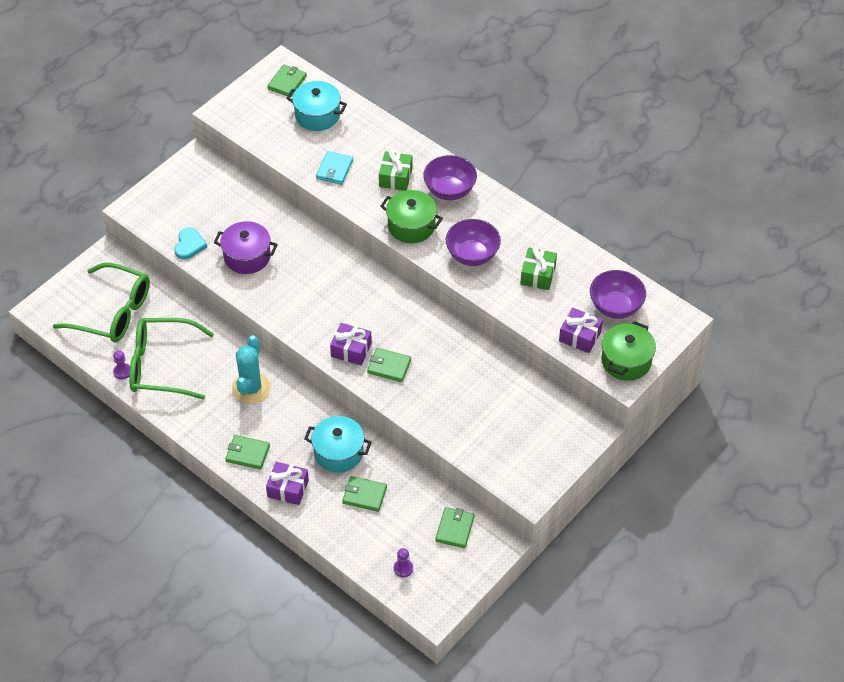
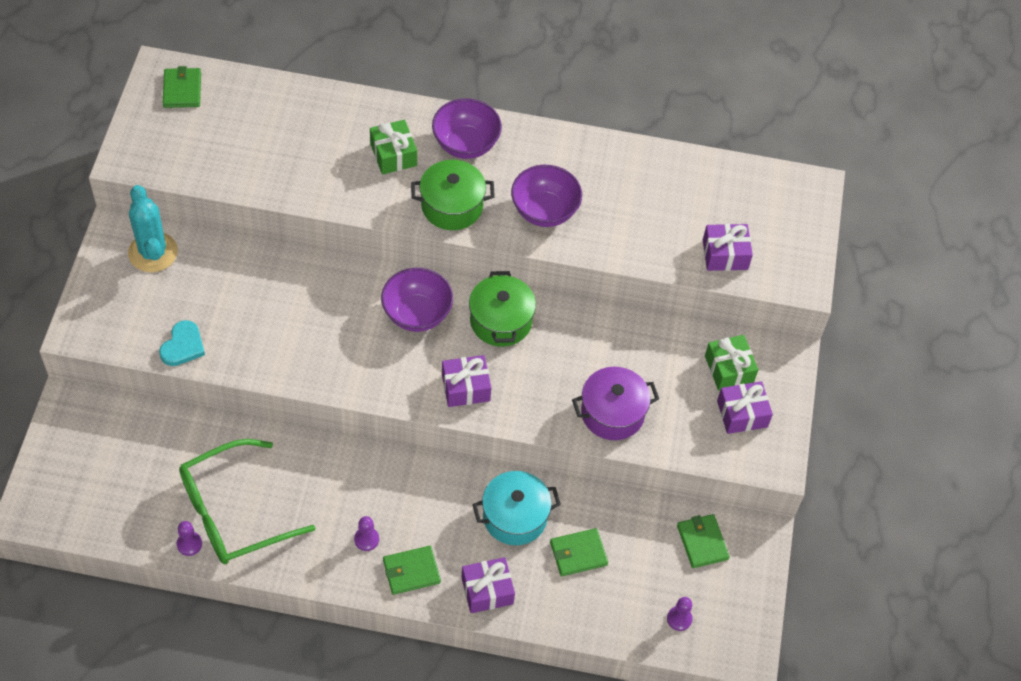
camera: 35 degrees left, 5 degrees up
(113, 312) = (126, 474): green glasses -> none
(189, 245) = (183, 346): turquoise heart -> turquoise heart turned 45 degrees clockwise
(233, 420) = (366, 539): none -> purple pawn
(247, 256) = (264, 329): purple pot -> purple pot (612, 413)
(251, 388) = (361, 489): turquoise cactus -> turquoise cactus (153, 252)
(317, 115) = (248, 116): turquoise pot -> none
(334, 169) = (315, 175): turquoise wallet -> none
(389, 366) = (522, 387): green wallet -> none
(529, 452) = (742, 414): none -> purple gift
(538, 275) = (631, 203): green gift -> green gift (729, 369)
(615, 307) = (738, 203): purple bowl -> purple bowl (417, 314)
(626, 361) = (791, 260): green pot -> green pot (501, 321)

